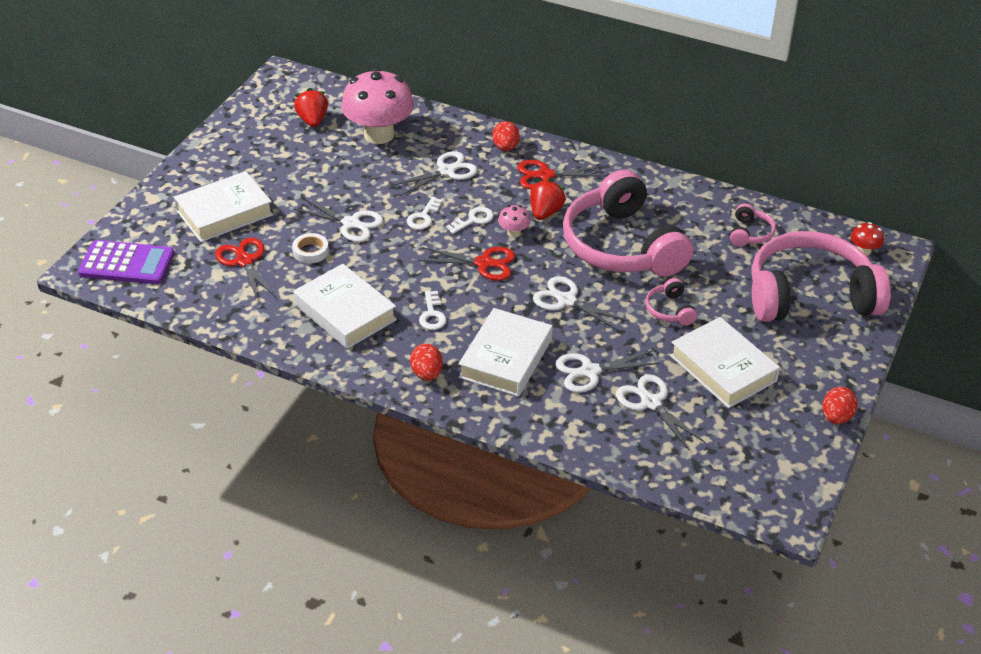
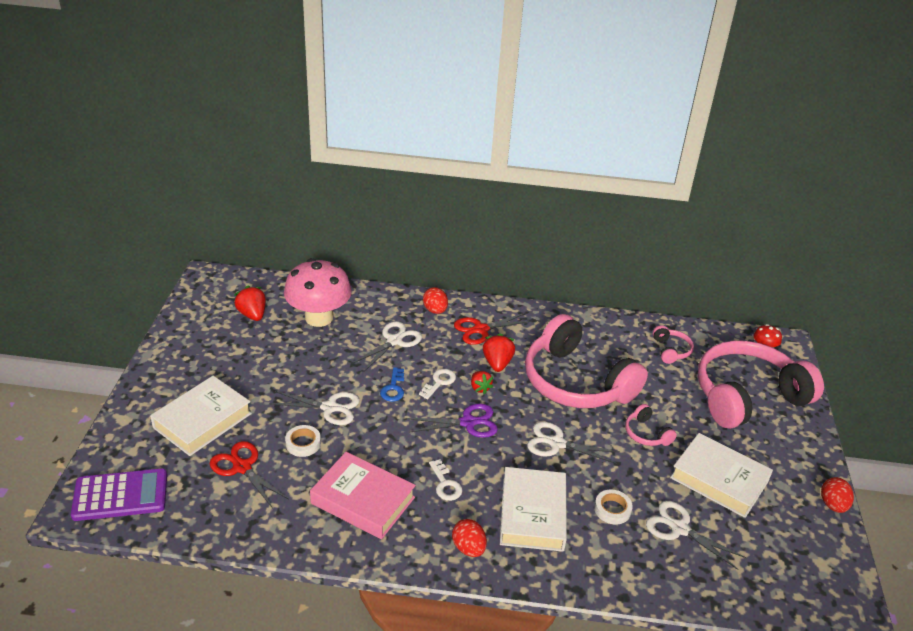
camera: 20 degrees left, 5 degrees down
(345, 312) = (363, 500): white book -> pink book
(423, 217) = (393, 388): white key -> blue key
(484, 263) = (468, 422): red scissors -> purple scissors
(514, 233) = (480, 388): pink mushroom -> red strawberry
(590, 371) = (612, 509): white scissors -> white tape

